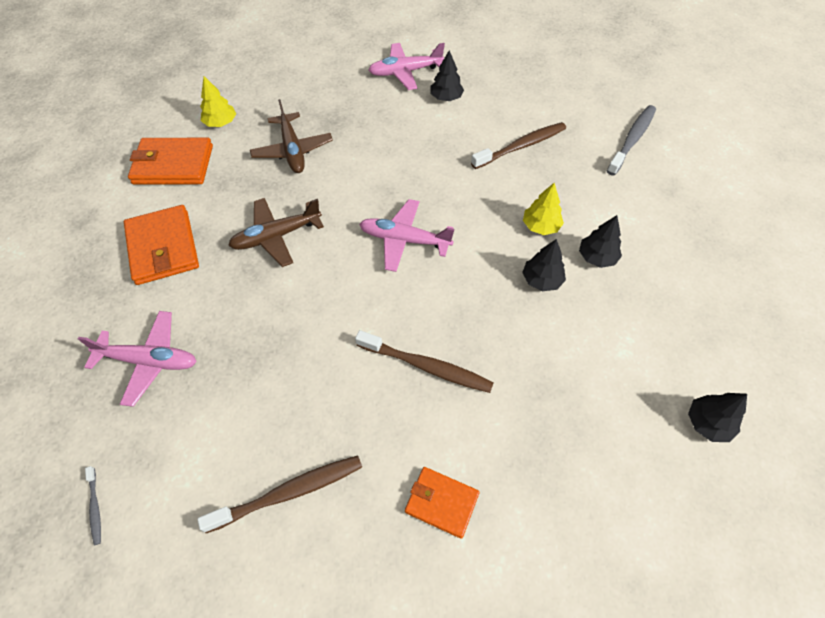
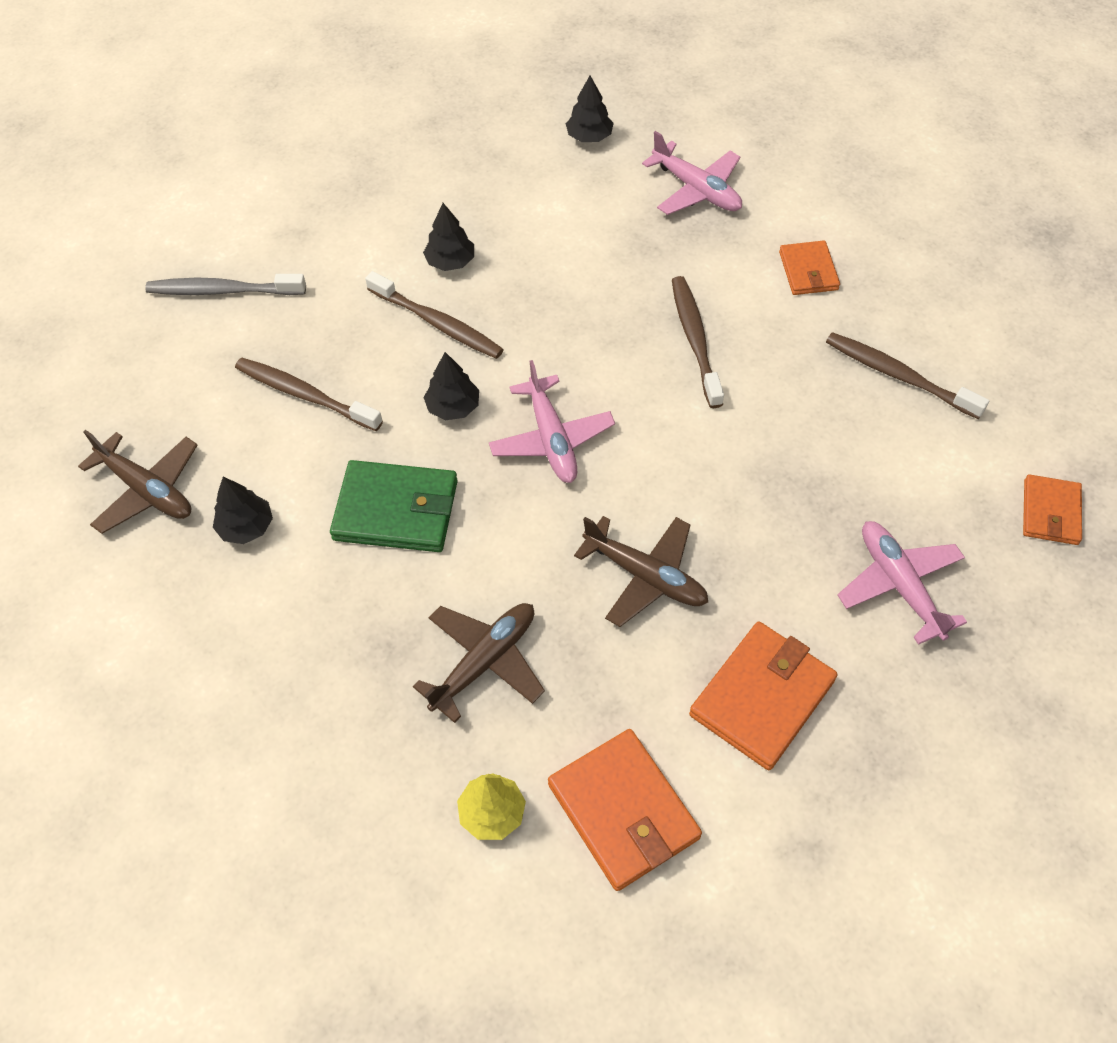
camera: 120 degrees left, 0 degrees up
(95, 507) = (1050, 512): grey toothbrush -> orange wallet
(405, 72) = (209, 615): pink plane -> pink plane (696, 190)
(410, 153) = (396, 510): none -> green wallet
(497, 73) = (147, 490): none -> brown plane
(540, 226) = (437, 323): yellow tree -> brown toothbrush
(541, 280) = (516, 294): black tree -> black tree (453, 407)

